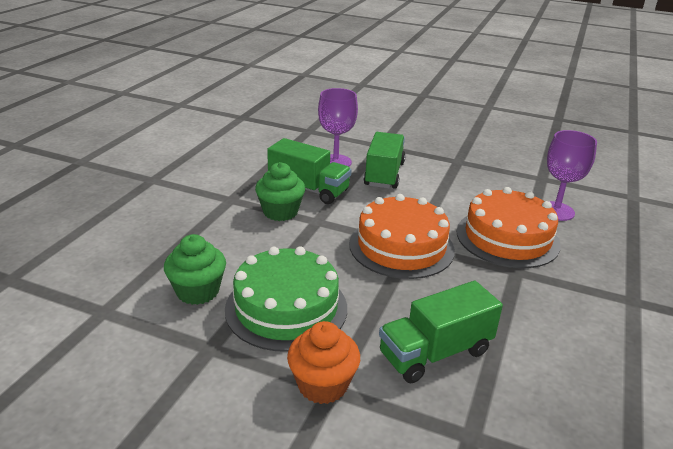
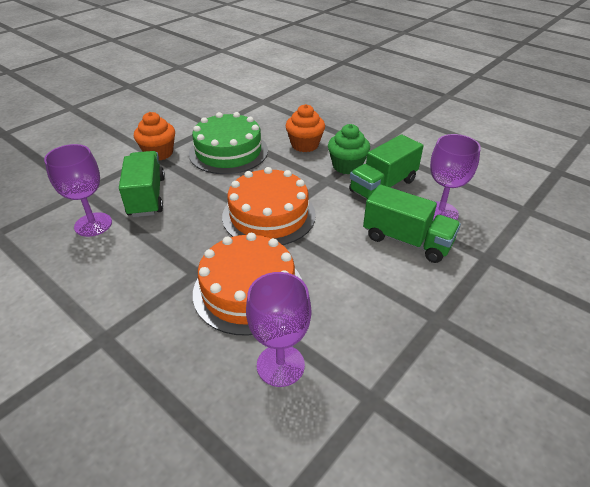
camera: 110 degrees right, 10 degrees up
(198, 291) = (263, 126): green cupcake -> none
(242, 246) = (305, 145): none -> orange cupcake
(523, 382) = (93, 224): none -> purple goblet

